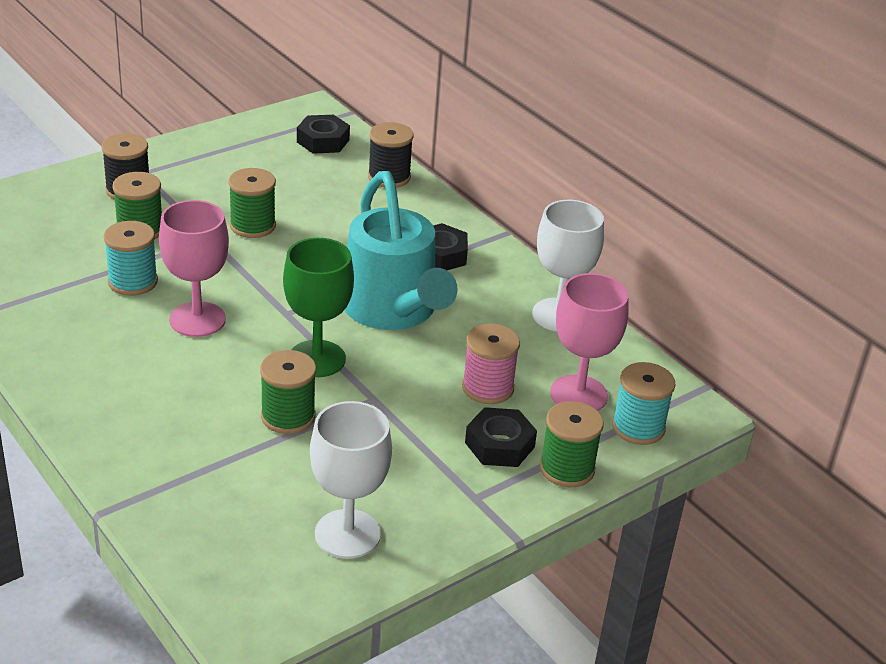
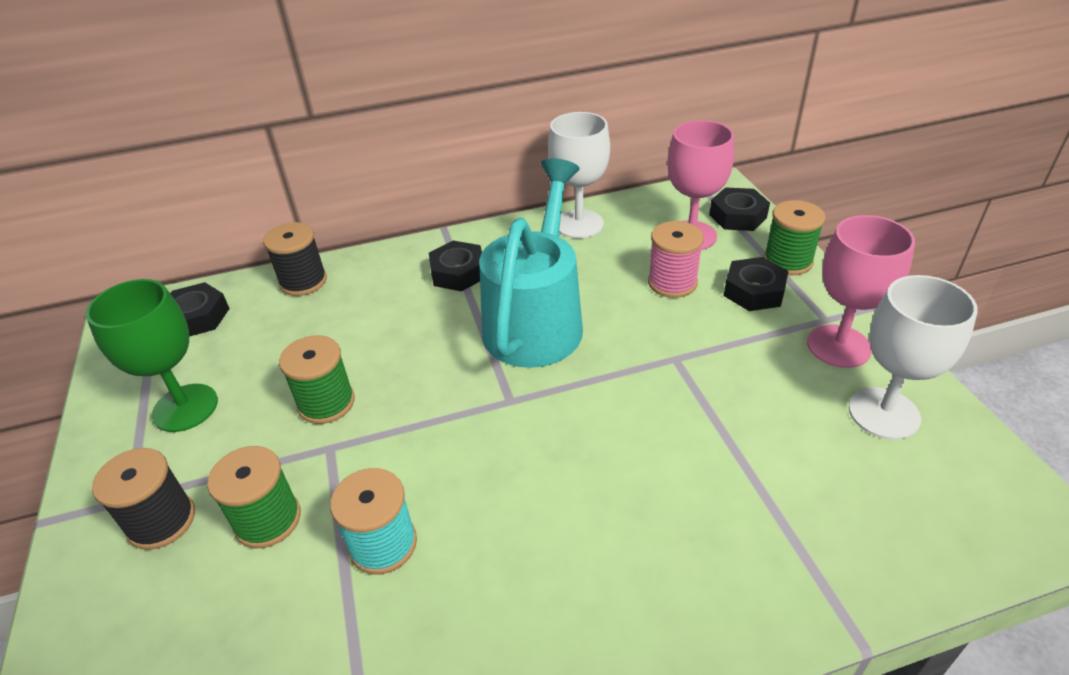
camera: 65 degrees left, 5 degrees up
(197, 319) = (493, 484): pink goblet -> pink goblet (838, 346)
(288, 416) = (694, 429): green spool -> none
(317, 359) = (600, 389): green goblet -> green goblet (185, 408)
(393, 311) = (537, 319): turquoise watering can -> turquoise watering can turned 75 degrees counterclockwise
(638, 427) = (737, 216): turquoise spool -> black nut

